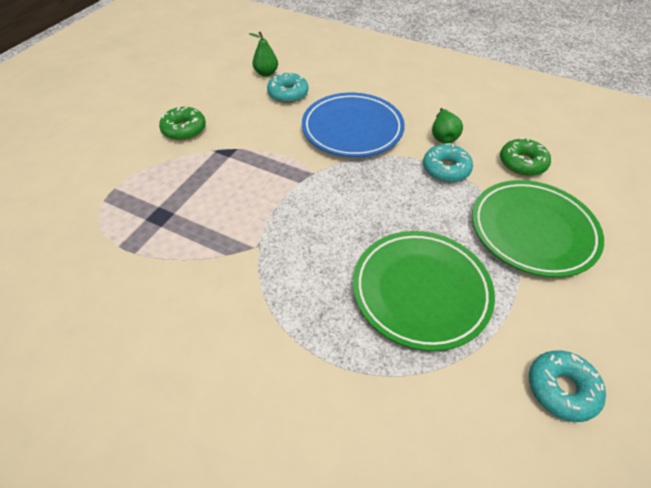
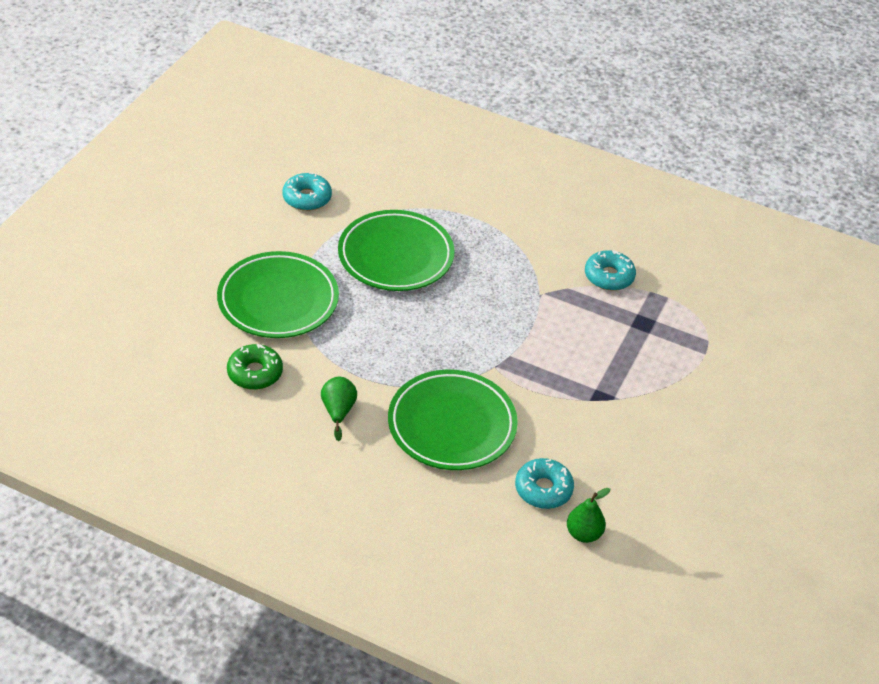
camera: 175 degrees right, 5 degrees down
(184, 129) = (664, 428): green donut -> none
(352, 129) = (452, 425): blue plate -> green plate
(446, 169) = (346, 367): turquoise donut -> turquoise donut (609, 276)

